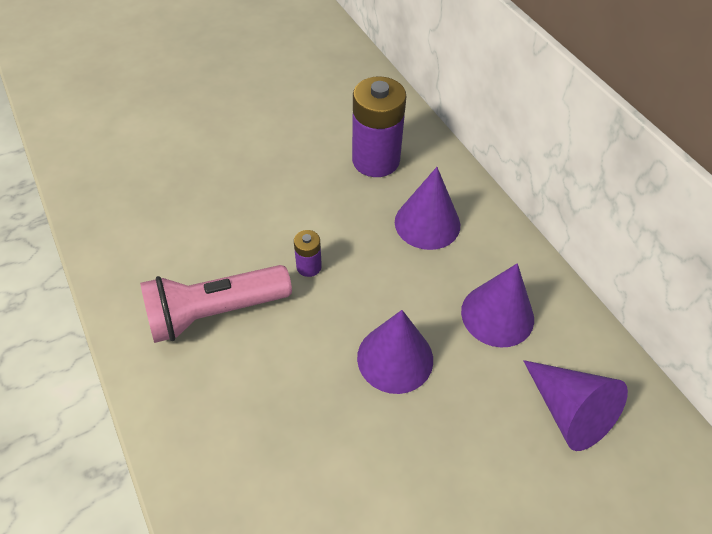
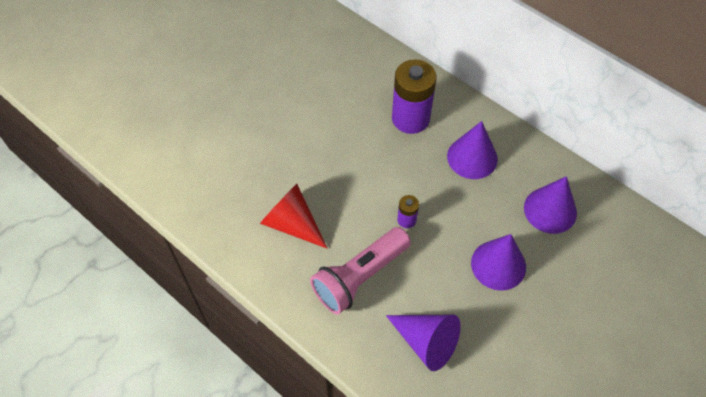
camera: 20 degrees left, 5 degrees up
(175, 228) = (292, 224): none -> red cone
(568, 411) = (621, 260): purple cone -> purple cone (426, 342)

